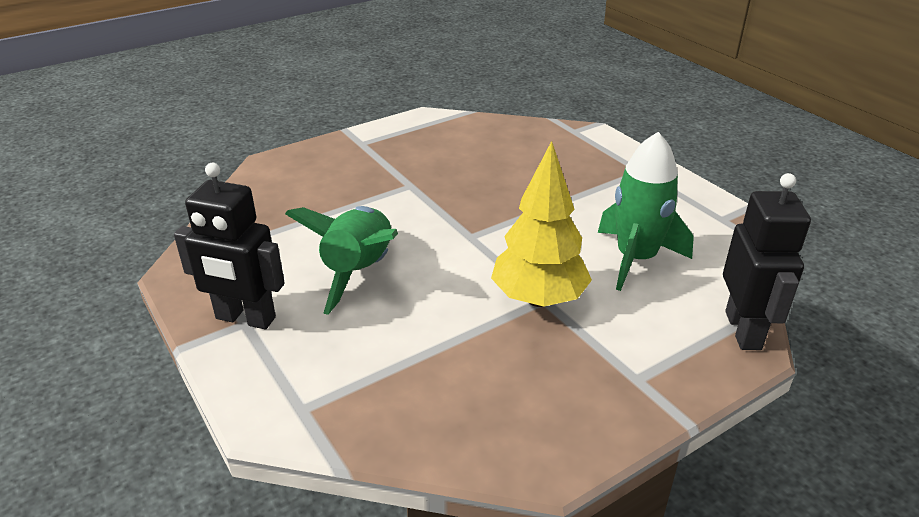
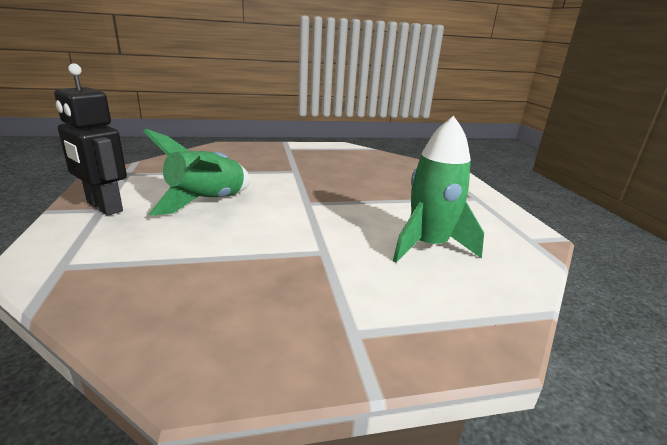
camera: 20 degrees right, 10 degrees down
(538, 299) = (319, 250): yellow tree -> none
(743, 330) = (499, 326): black robot -> none

